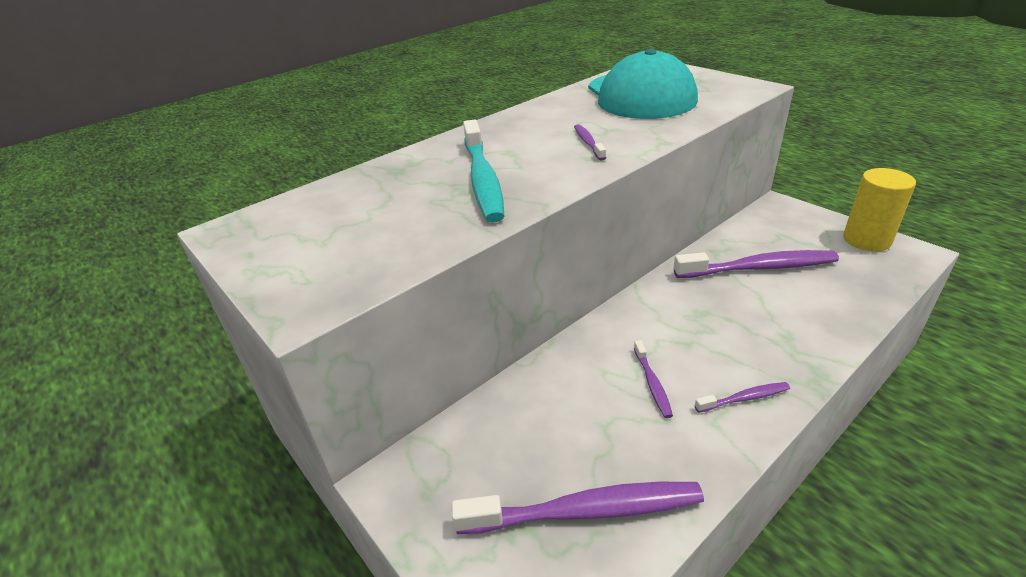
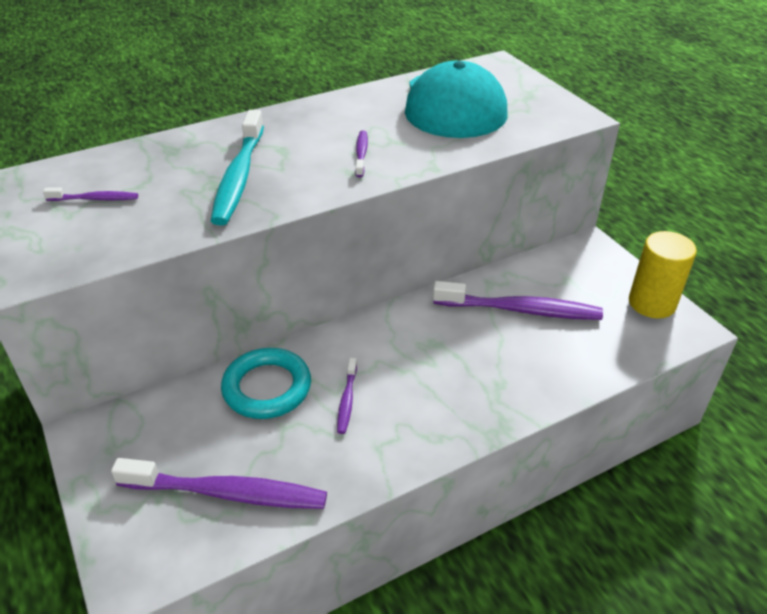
camera: 10 degrees right, 5 degrees up
(563, 389) = (267, 388): none -> turquoise ring
(744, 398) = (419, 432): purple toothbrush -> purple toothbrush (95, 199)

